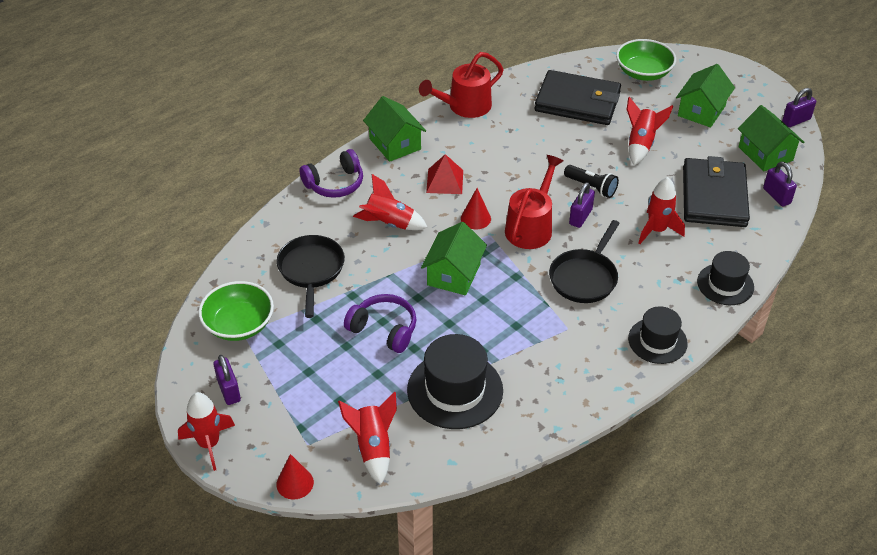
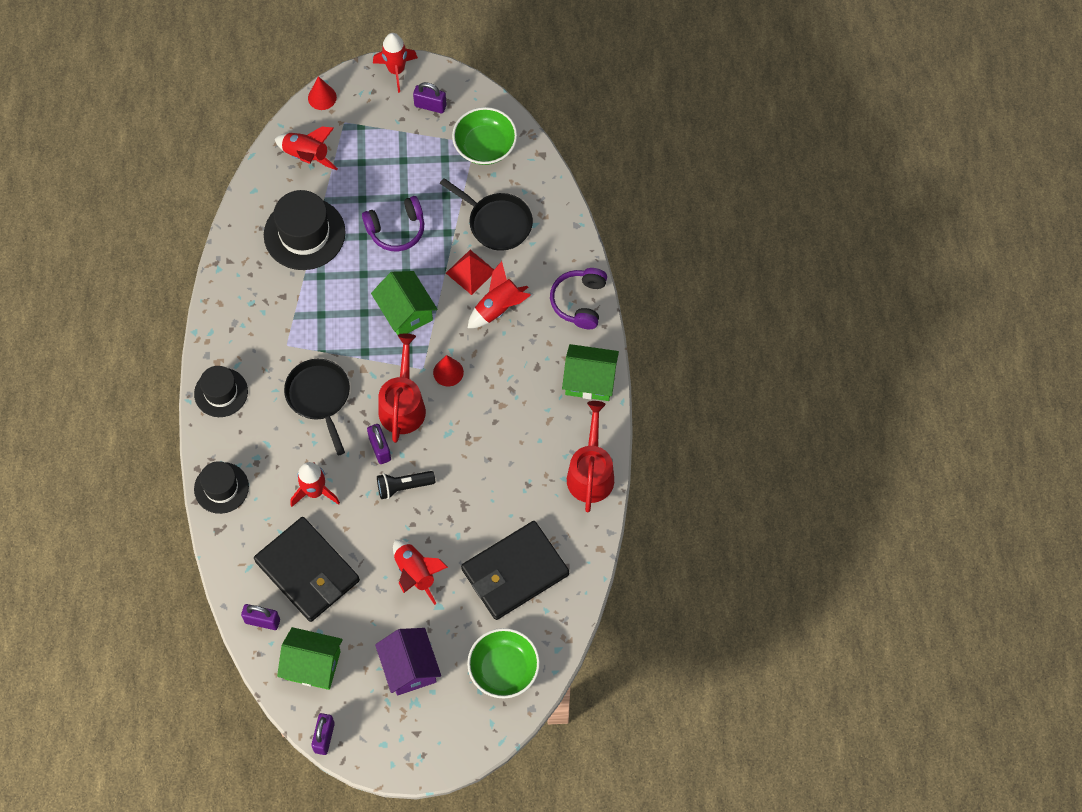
camera: 130 degrees right, 20 degrees up
(444, 181) = (510, 383): red pyramid -> red pyramid (470, 272)
(531, 226) = (403, 404): red watering can -> red watering can turned 150 degrees counterclockwise
(701, 111) = (409, 667): green house -> purple house

